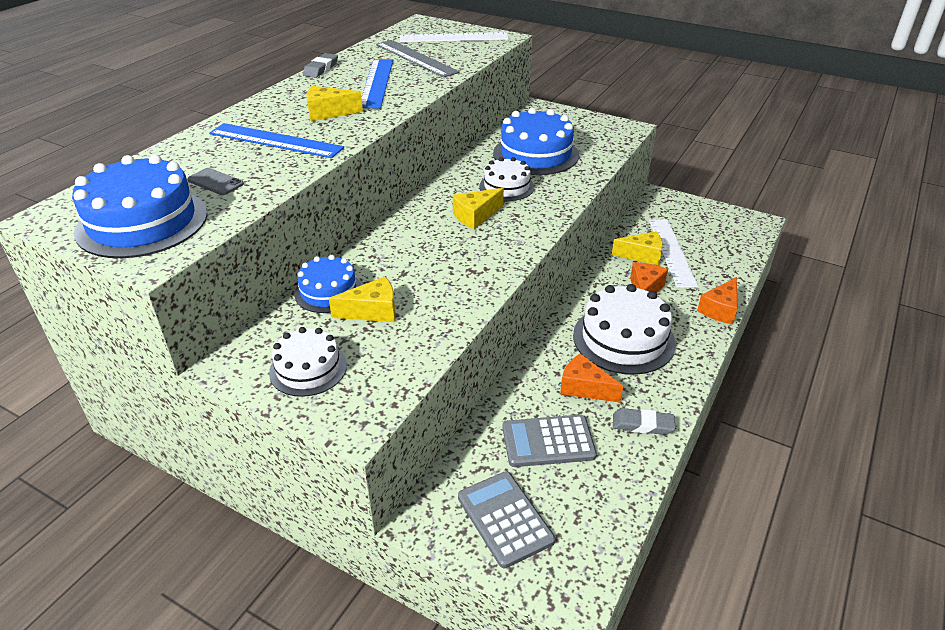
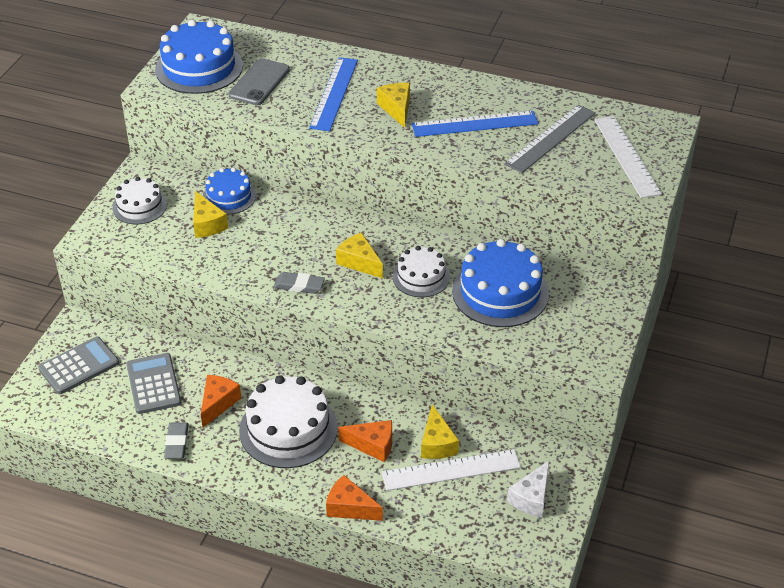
camera: 80 degrees right, 5 degrees up
(215, 182) = (259, 82): grey phone -> grey phone, size x1.67
(321, 69) = (497, 84): grey eraser -> grey eraser (299, 286)
(698, 219) = (531, 498): none -> white cheese

